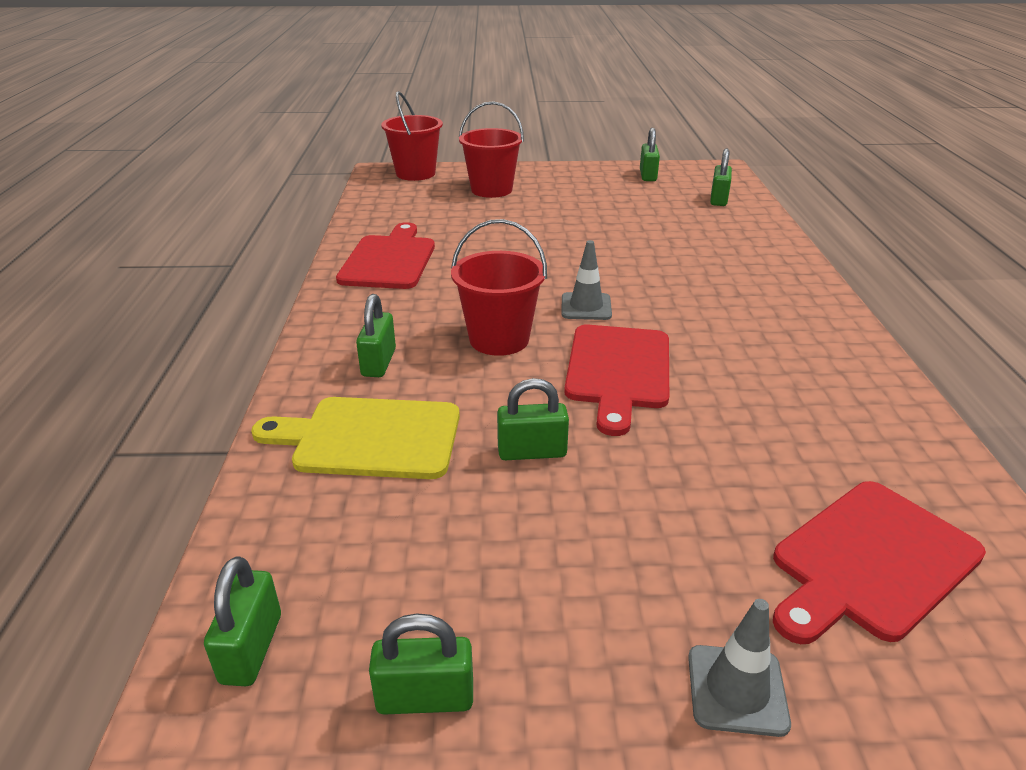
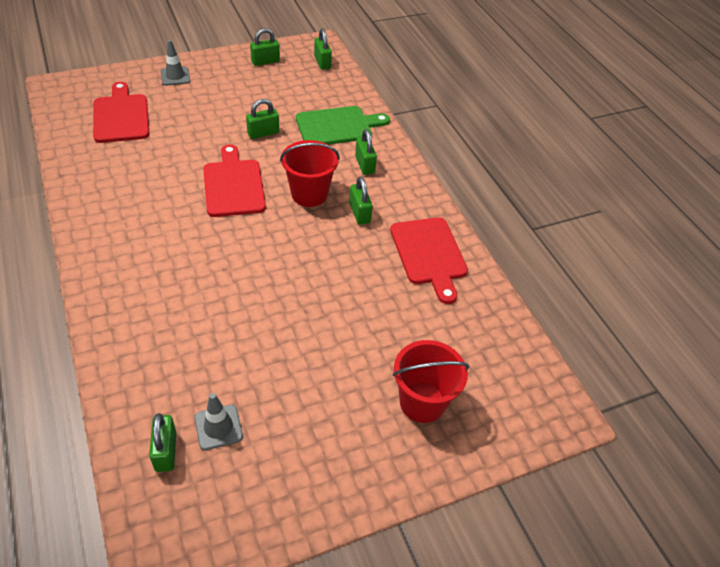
camera: 155 degrees right, 15 degrees up
(369, 438) = (337, 126): yellow cutting board -> green cutting board
(415, 173) = (528, 421): red bucket -> none
(586, 307) = (266, 234): grey traffic cone -> grey traffic cone (218, 427)
(648, 175) = (257, 503): green padlock -> green padlock (359, 213)
(870, 562) = (121, 116): red cutting board -> red cutting board turned 45 degrees counterclockwise

